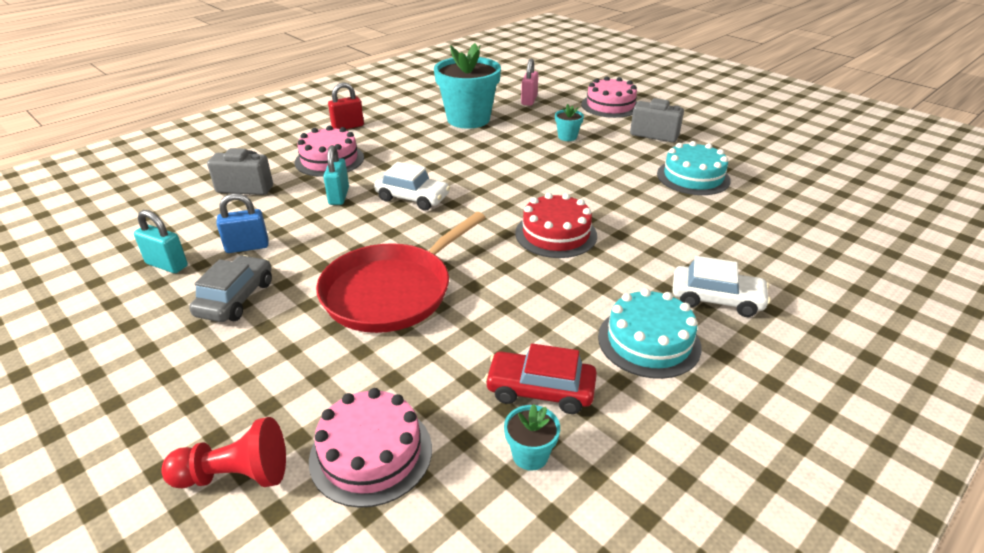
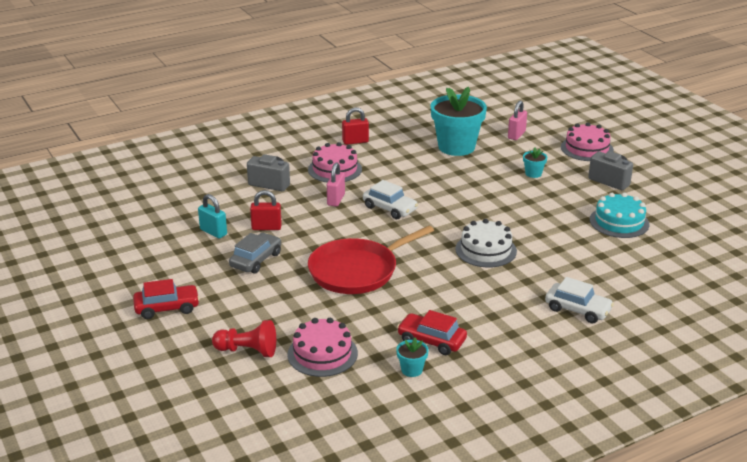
camera: 15 degrees right, 5 degrees down
(83, 411) = (167, 308): none -> red car
(247, 247) = (266, 227): blue padlock -> red padlock
(339, 196) = (336, 200): turquoise padlock -> pink padlock
(556, 234) = (486, 250): red cake -> white cake
(649, 341) = (515, 326): turquoise cake -> none

